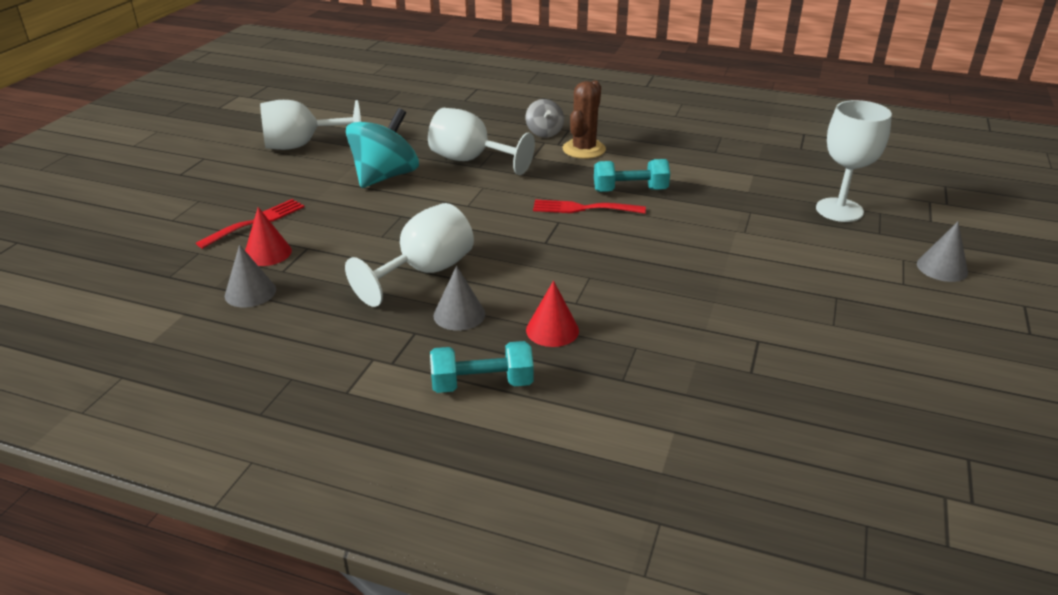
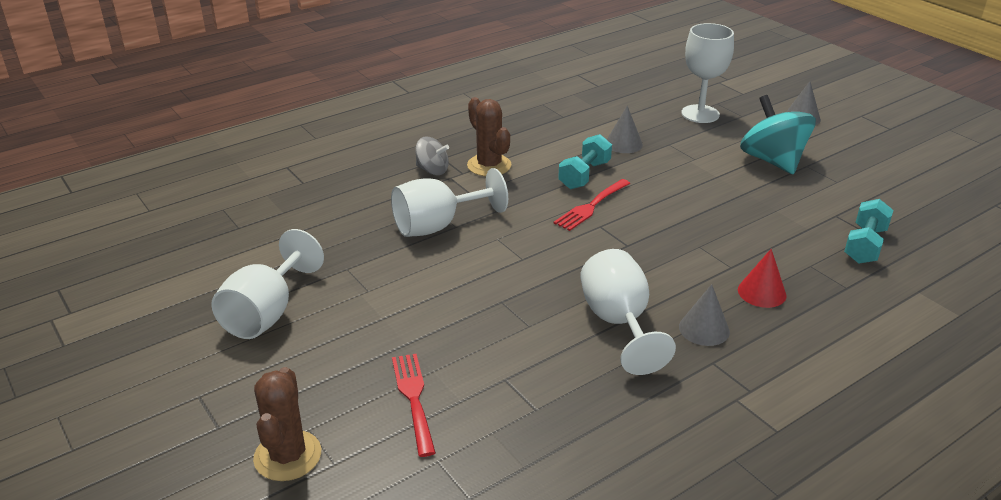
camera: 55 degrees left, 0 degrees up
(168, 203) = (287, 456): none -> brown cactus
(250, 292) = (560, 443): grey cone -> grey cone (623, 144)
(267, 253) = (490, 409): red cone -> none
(385, 176) = (411, 284): turquoise spinning top -> turquoise spinning top (772, 161)
(482, 384) = (812, 353): turquoise dumbbell -> turquoise dumbbell (865, 245)

